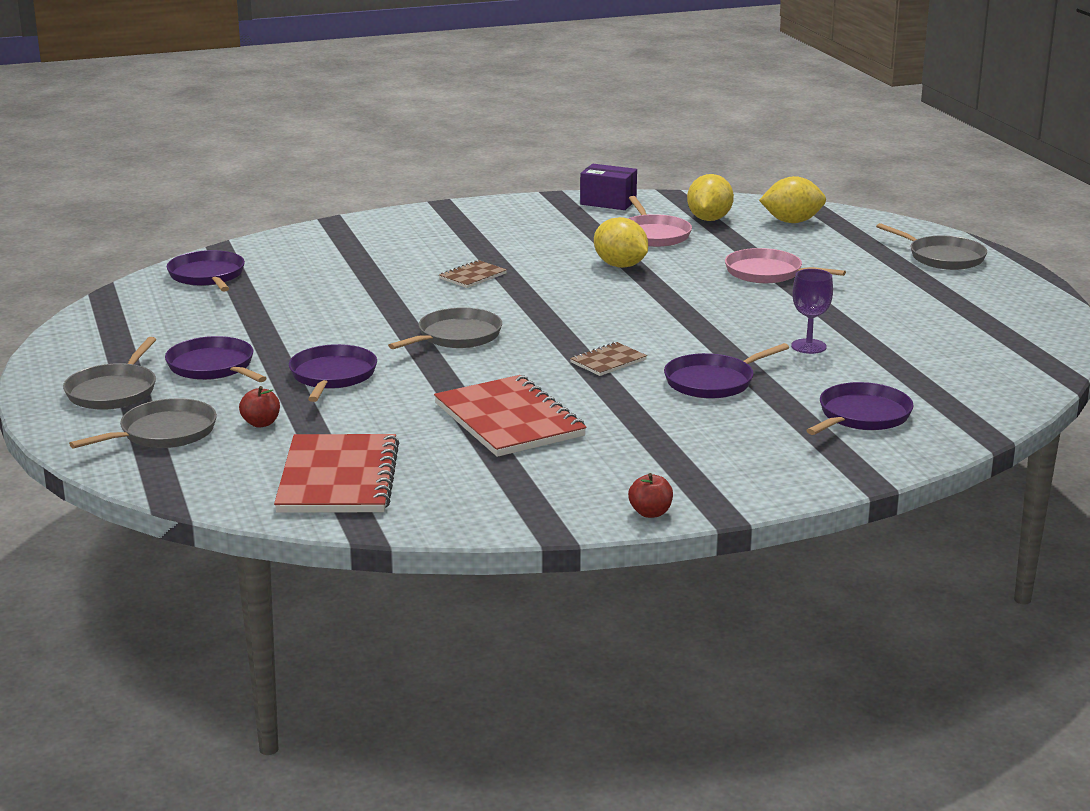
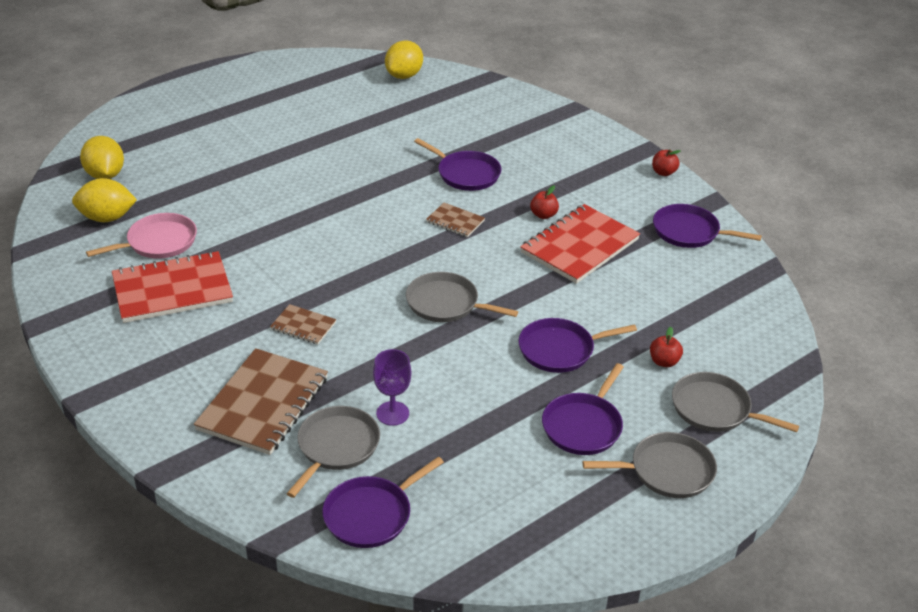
camera: 110 degrees left, 15 degrees up
(338, 478) = (714, 299): red notebook -> red notebook (172, 290)
(378, 254) = (263, 404): none -> brown notebook
(591, 411) = (543, 215): none -> red apple
(608, 202) = (63, 284): purple box -> none
(620, 266) = (247, 248): yellow lemon -> yellow lemon (404, 76)
(767, 273) = (240, 174): pink pan -> none
(808, 346) = (384, 144): purple goblet -> purple goblet (392, 413)
(861, 416) = (486, 117): purple pan -> purple pan (689, 232)
(943, 257) = (179, 104): grey pan -> grey pan (336, 447)

